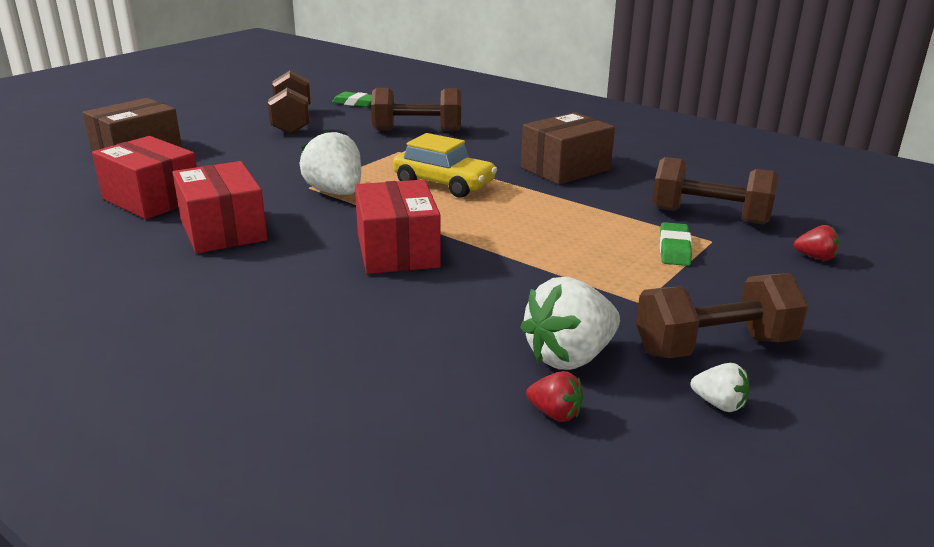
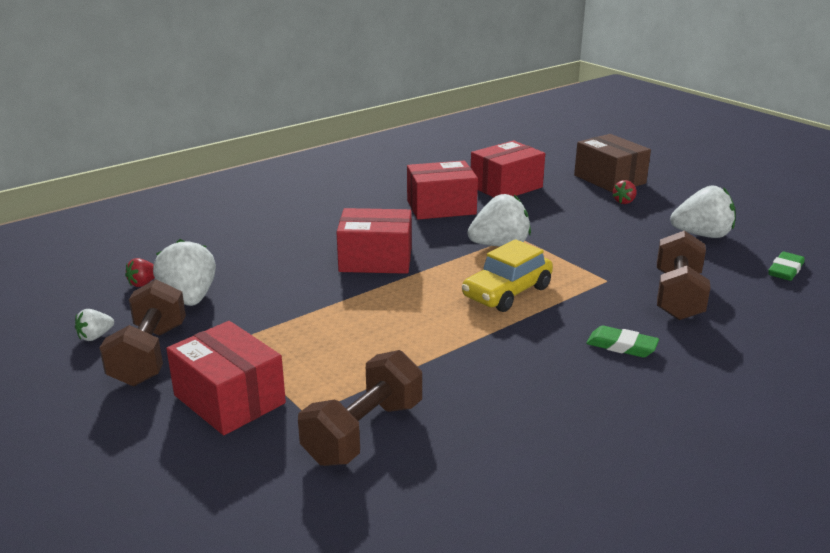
camera: 105 degrees right, 0 degrees up
(292, 122) = (702, 235): brown dumbbell -> white strawberry
(565, 169) = (536, 369): brown box -> none
(674, 249) = (304, 384): green eraser -> green eraser (621, 346)
(733, 278) = (229, 399): none -> red box
(815, 257) = (229, 470): red strawberry -> red strawberry (624, 202)

